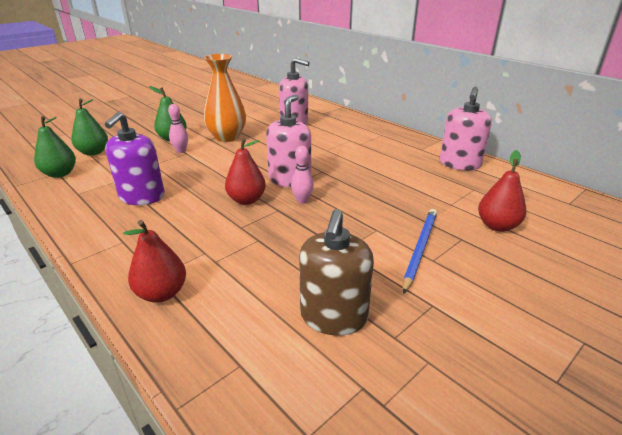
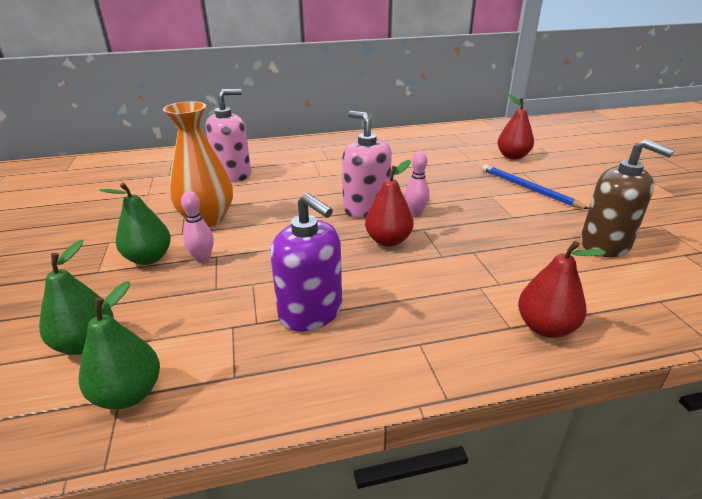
camera: 60 degrees left, 0 degrees up
(459, 164) = (411, 138): pink soap dispenser -> none

